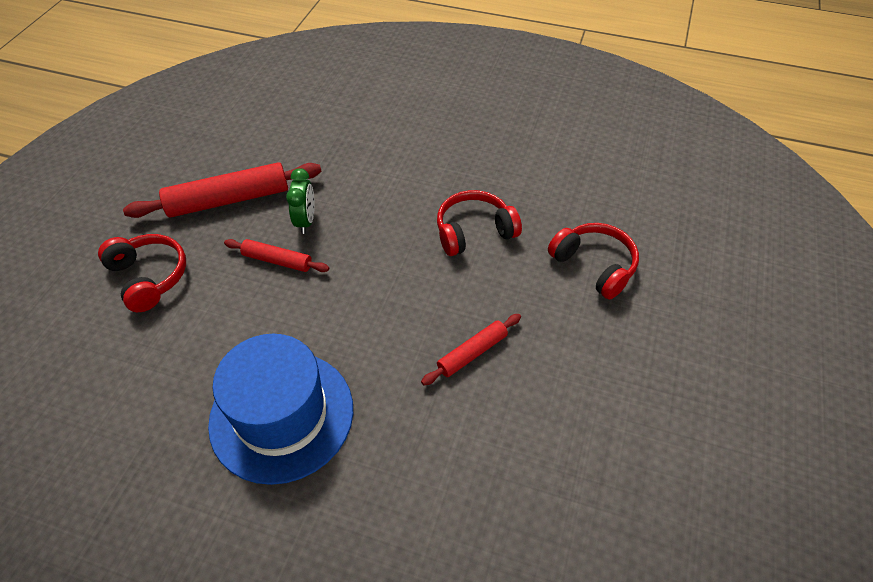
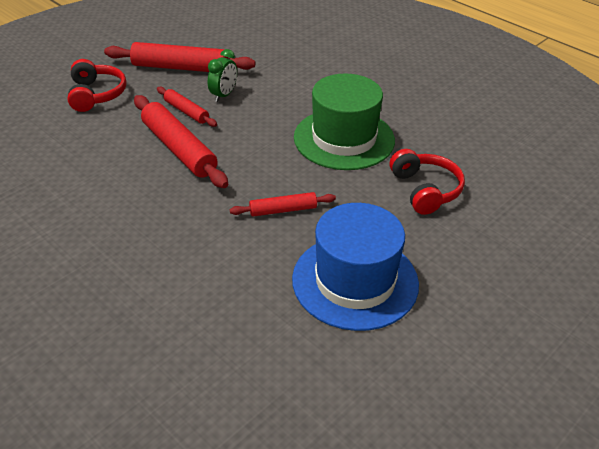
camera: 25 degrees right, 10 degrees down
(282, 415) = (122, 197): blue hat -> blue hat (355, 281)
(304, 317) = (179, 149): none -> red rolling pin
(474, 231) = (344, 139): red headphones -> green hat

